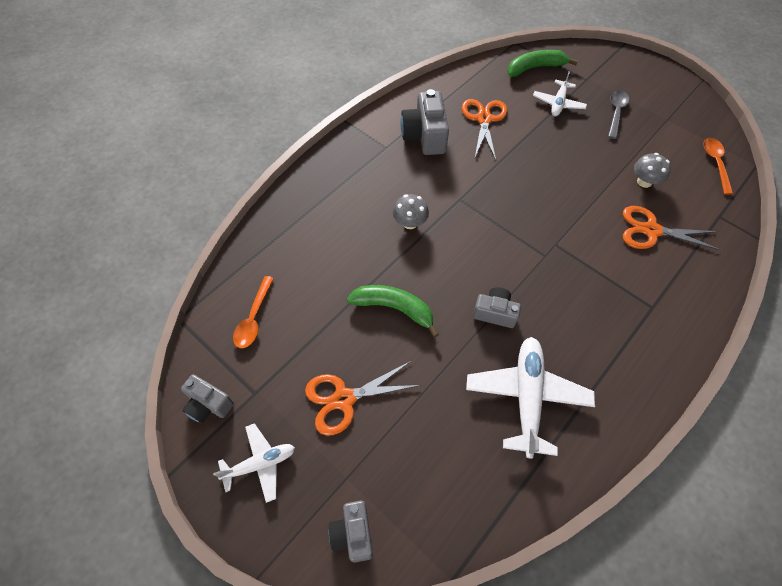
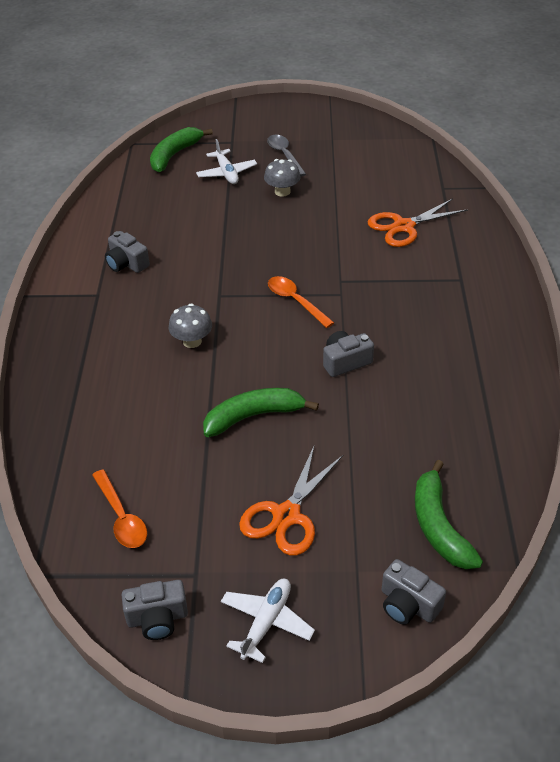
camera: 40 degrees left, 15 degrees down
(425, 136) = (127, 263): grey camera -> grey camera, size x0.61
(431, 494) = (439, 526): none -> green banana
(484, 119) = (171, 220): orange scissors -> none
(527, 397) = (436, 404): white plane -> none
(644, 182) = (362, 194): grey mushroom -> grey mushroom (282, 191)
(715, 163) = (401, 152): orange spoon -> orange spoon (295, 301)

